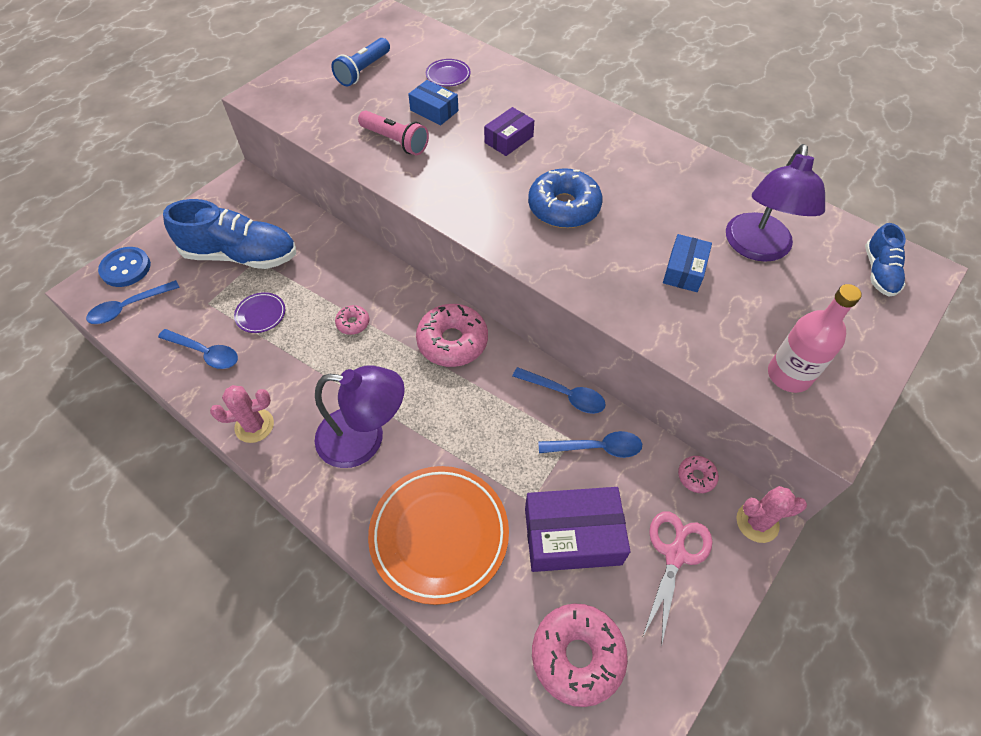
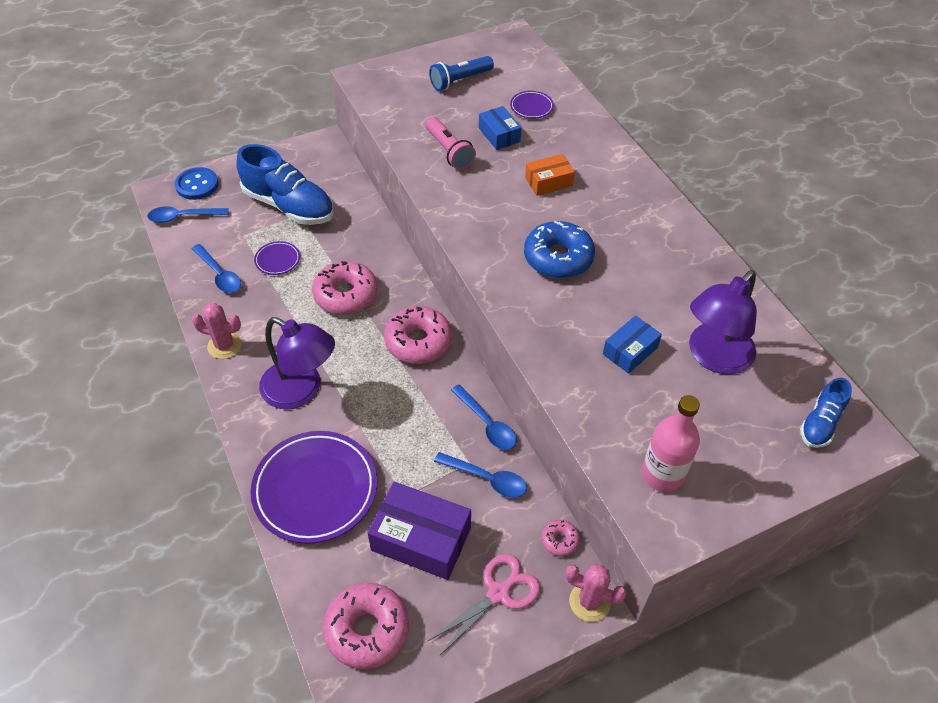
camera: 25 degrees right, 5 degrees down
(353, 323) = (346, 295): pink donut -> pink donut, size x2.07
(439, 535) = (315, 489): orange plate -> purple plate
(508, 139) = (548, 182): purple box -> orange box

